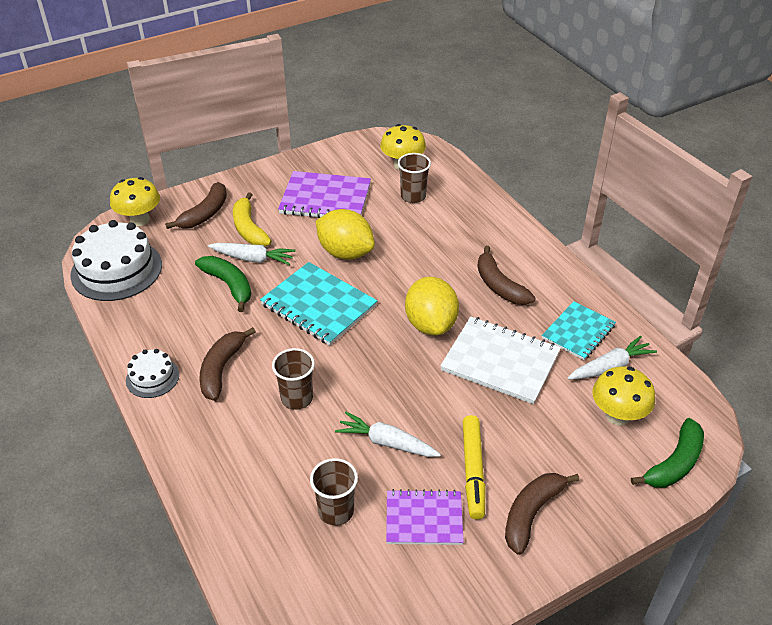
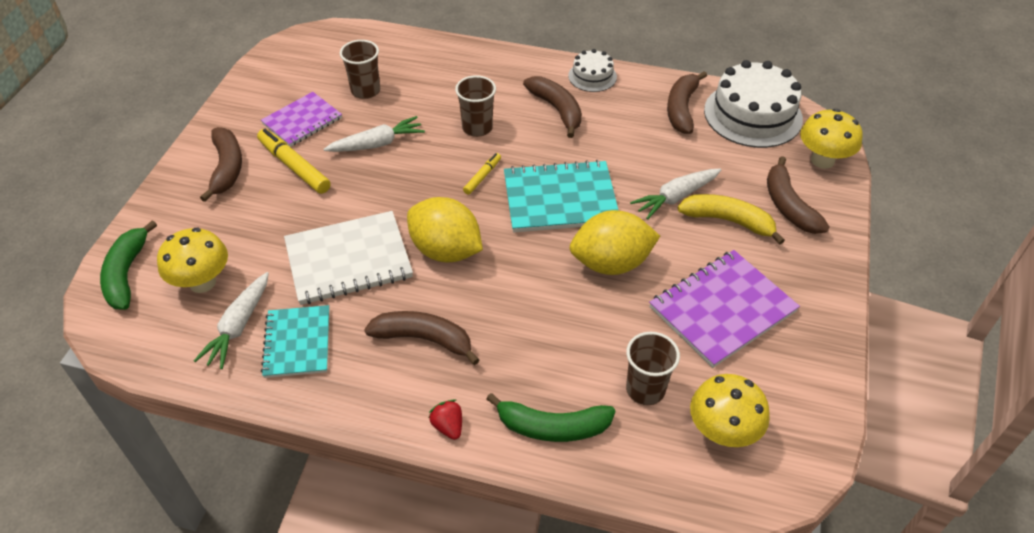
camera: 135 degrees right, 5 degrees up
(147, 305) = (682, 109): none -> brown banana
(229, 285) = (654, 163): green banana -> green banana (552, 427)
(345, 356) = (482, 177): none -> yellow marker
(528, 241) = (448, 426): none -> red strawberry

